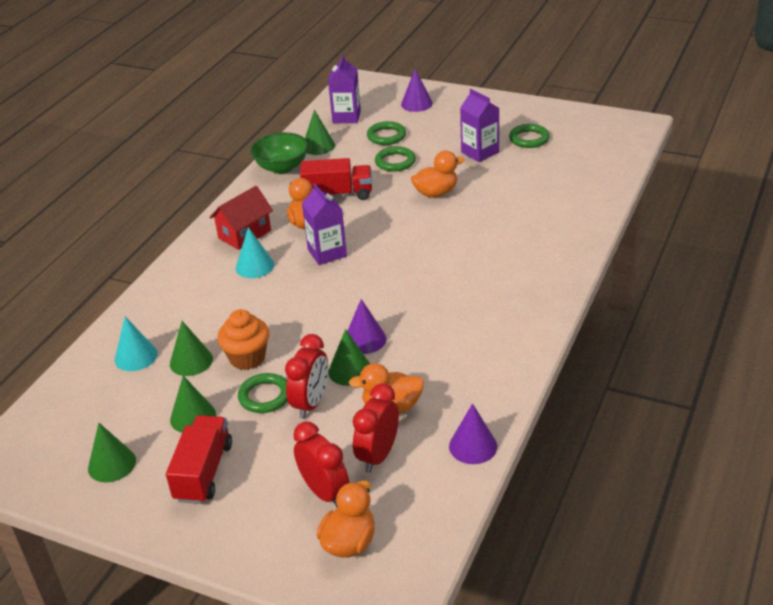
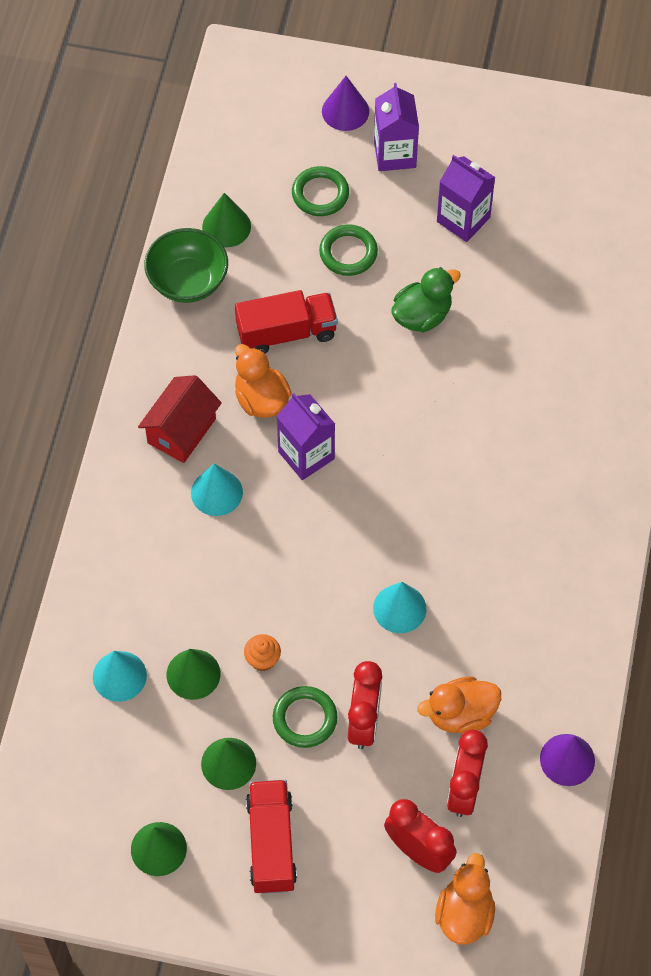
camera: 15 degrees left, 25 degrees up
(247, 358) = (262, 659): orange cupcake -> orange cupcake, size x0.57
(346, 117) = (248, 153): purple carton -> purple carton (395, 154)
(350, 370) = (395, 662): green cone -> none
(365, 339) = (399, 608): purple cone -> turquoise cone
(436, 193) = (422, 315): orange duck -> green duck
(529, 139) = (526, 182): green ring -> none

